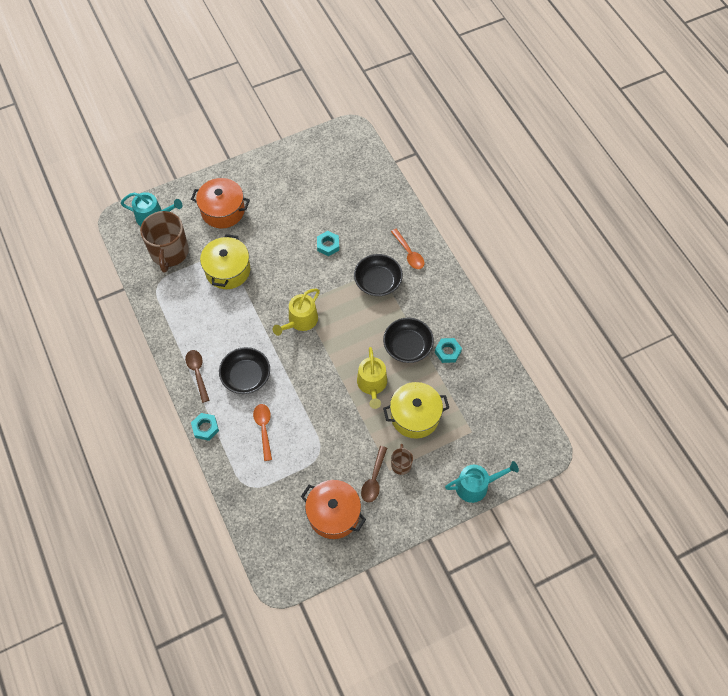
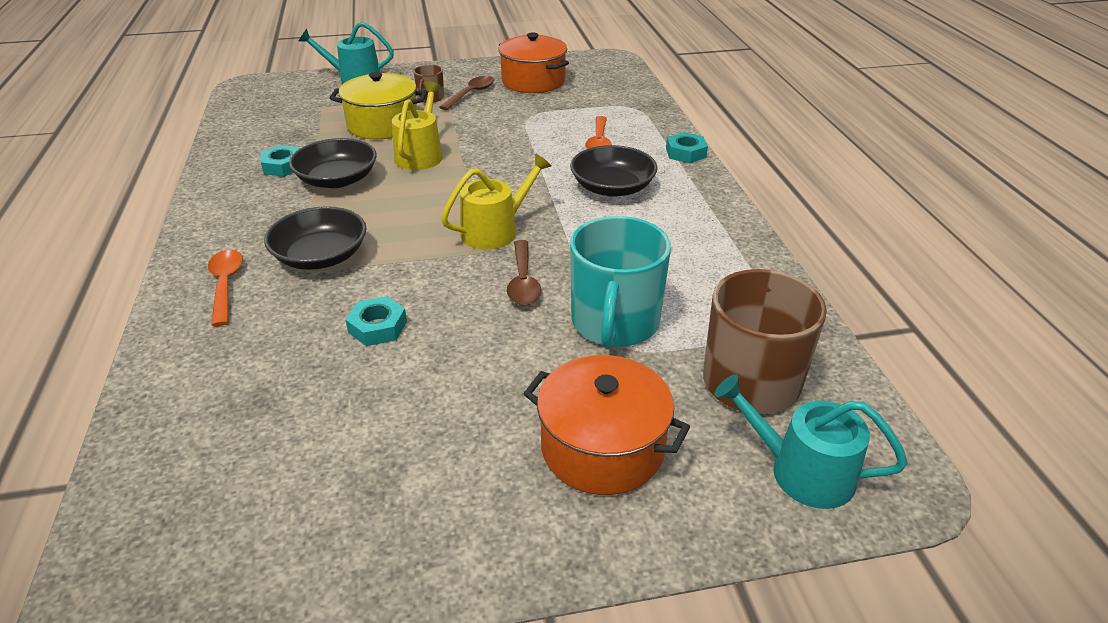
camera: 165 degrees left, 25 degrees down
(197, 373) = (694, 201): brown spoon -> brown spoon (523, 281)
(228, 270) = (615, 323): yellow pot -> turquoise mug

